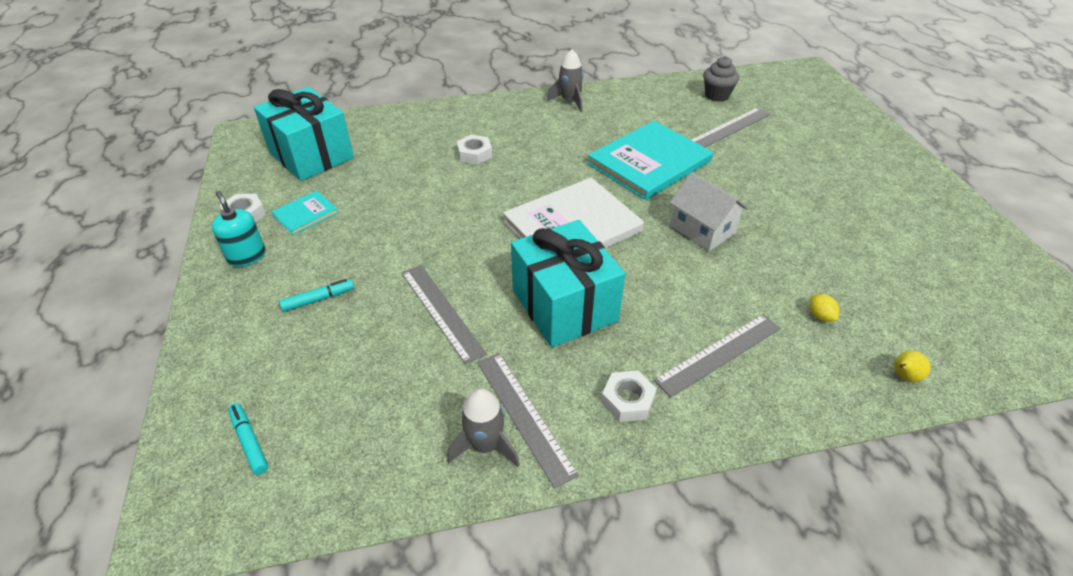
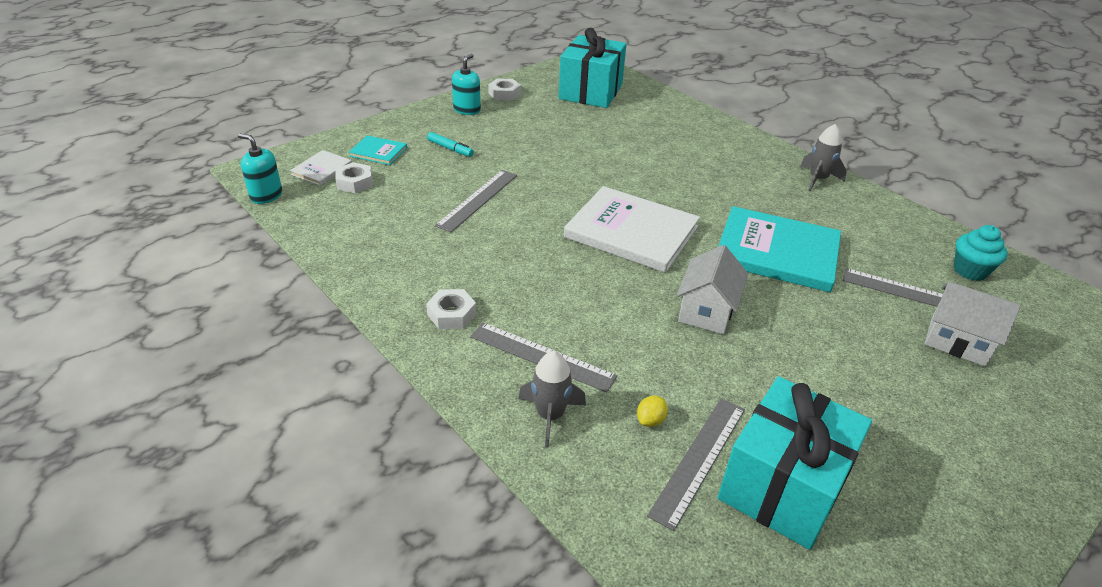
camera: 60 degrees right, 5 degrees down
(249, 442) = (322, 169): turquoise marker -> white book
(259, 528) = (266, 195): none -> turquoise soap dispenser
(305, 214) = (526, 113): turquoise book -> turquoise book (378, 152)
(474, 154) = (674, 155): white nut -> white nut (354, 182)
(485, 446) = (368, 257): grey rocket -> grey rocket (550, 415)
(524, 415) = (405, 266): grey ruler -> grey ruler (698, 459)
(564, 305) = (531, 254): turquoise gift -> turquoise gift (783, 485)
(717, 95) = (970, 271): grey cupcake -> turquoise cupcake
(785, 135) = (957, 341): none -> white house
(903, 376) = (609, 501): yellow pear -> none

